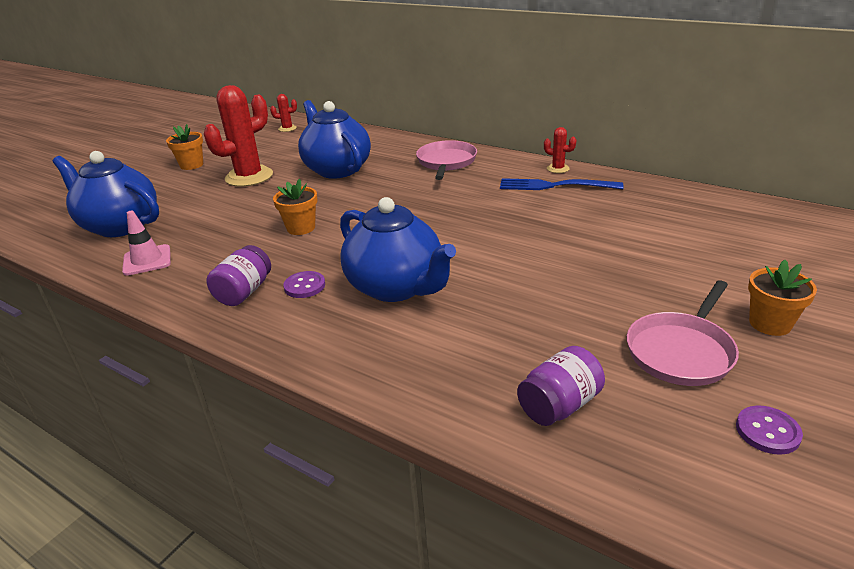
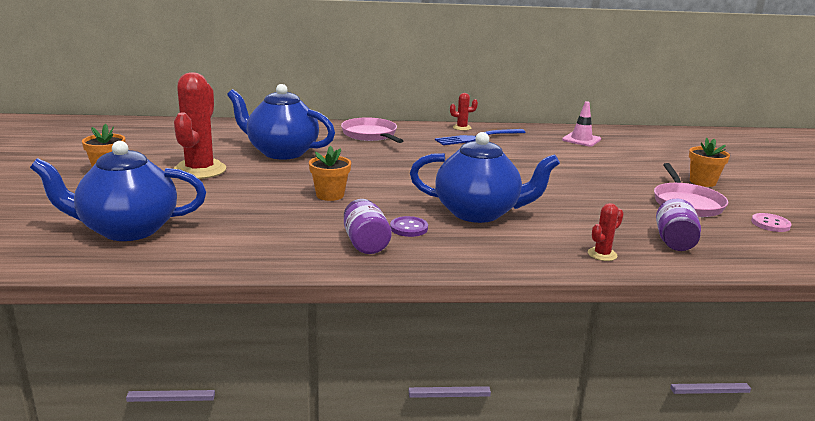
camera: 40 degrees left, 10 degrees down
(147, 260) = (221, 246): pink traffic cone -> pink traffic cone (581, 140)
(287, 128) = (163, 130): red cactus -> red cactus (602, 254)
(767, 431) = (770, 224): purple button -> pink button

